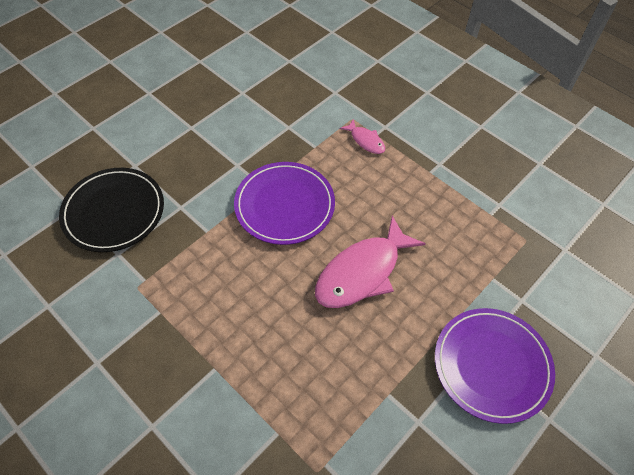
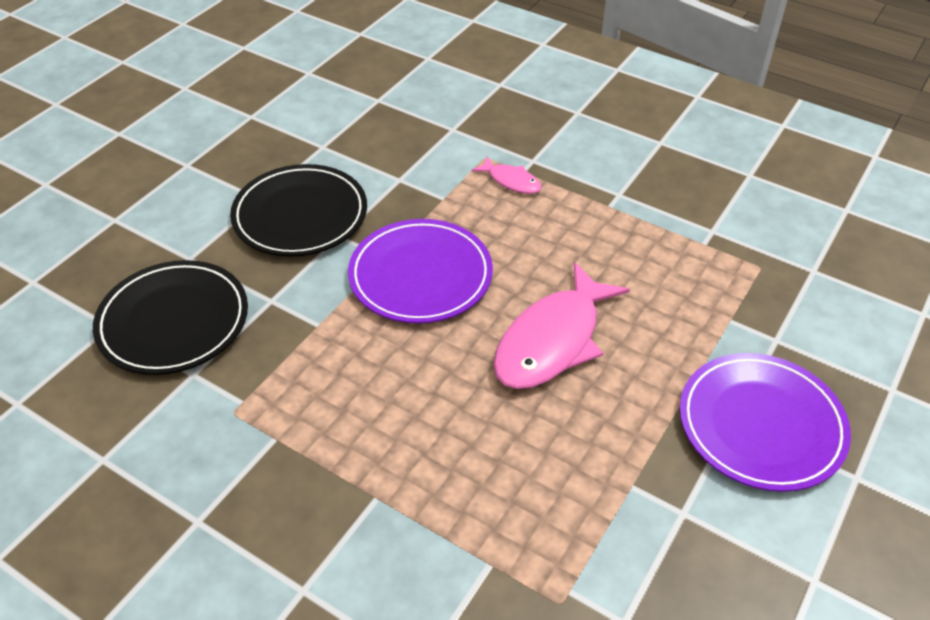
camera: 10 degrees left, 10 degrees down
(215, 144) = (300, 215): none -> black plate

